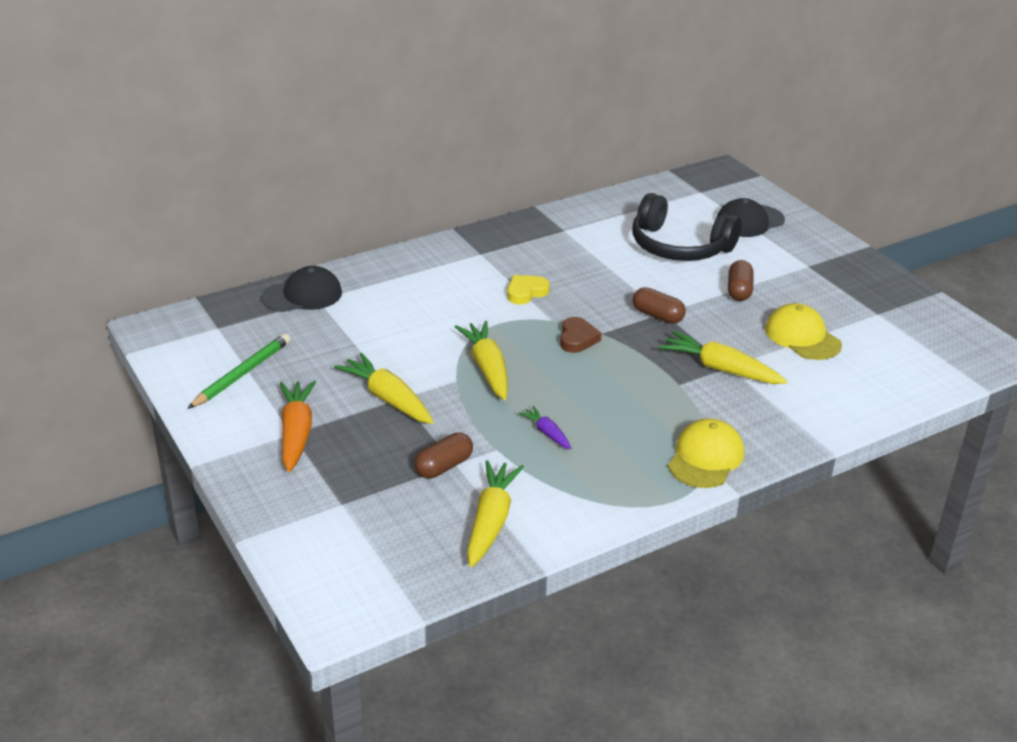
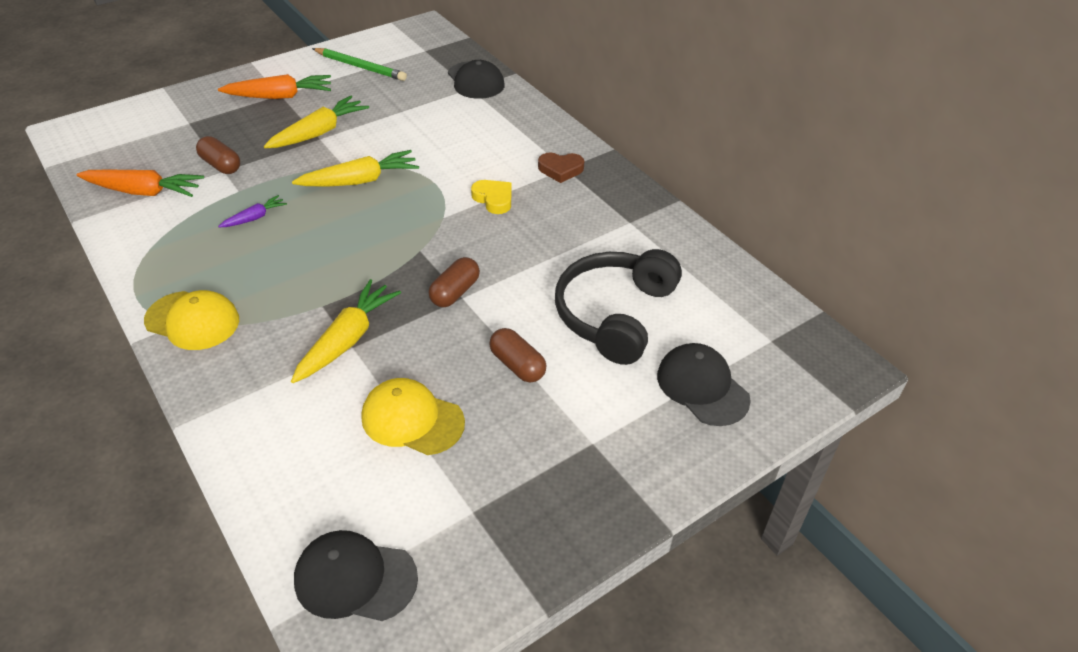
camera: 85 degrees right, 10 degrees up
(491, 521) = (144, 192): yellow carrot -> orange carrot
(577, 339) = (408, 234): brown heart -> brown heart (560, 169)
(739, 290) = (517, 365): brown capsule -> brown capsule turned 45 degrees clockwise
(802, 337) = (412, 419): yellow cap -> yellow cap turned 120 degrees counterclockwise
(943, 359) = (355, 578): none -> black cap

